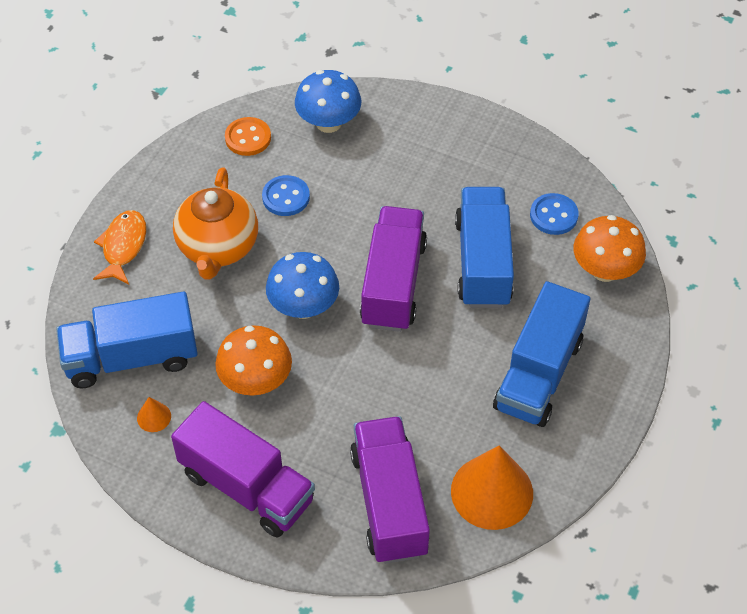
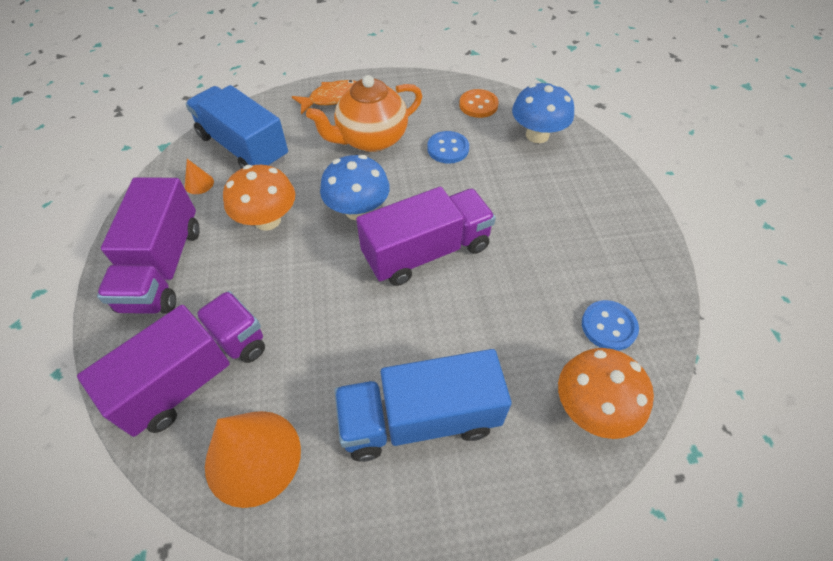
camera: 55 degrees right, 0 degrees up
(482, 262) = (504, 301): blue truck -> none

